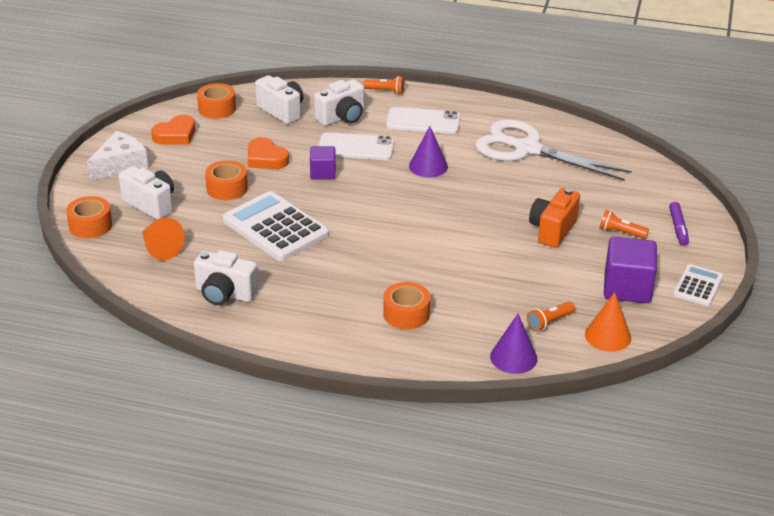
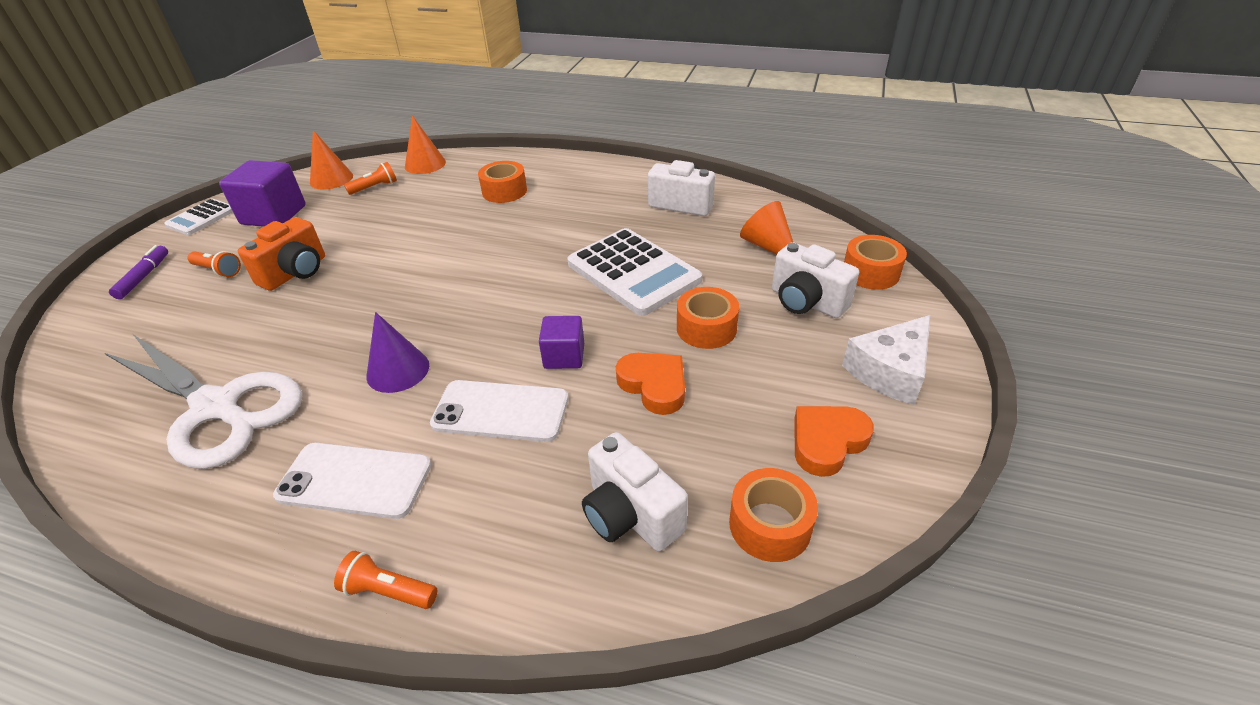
camera: 175 degrees left, 5 degrees up
(342, 118) = (509, 493): white camera -> none
(513, 357) = (425, 164): purple cone -> orange cone

